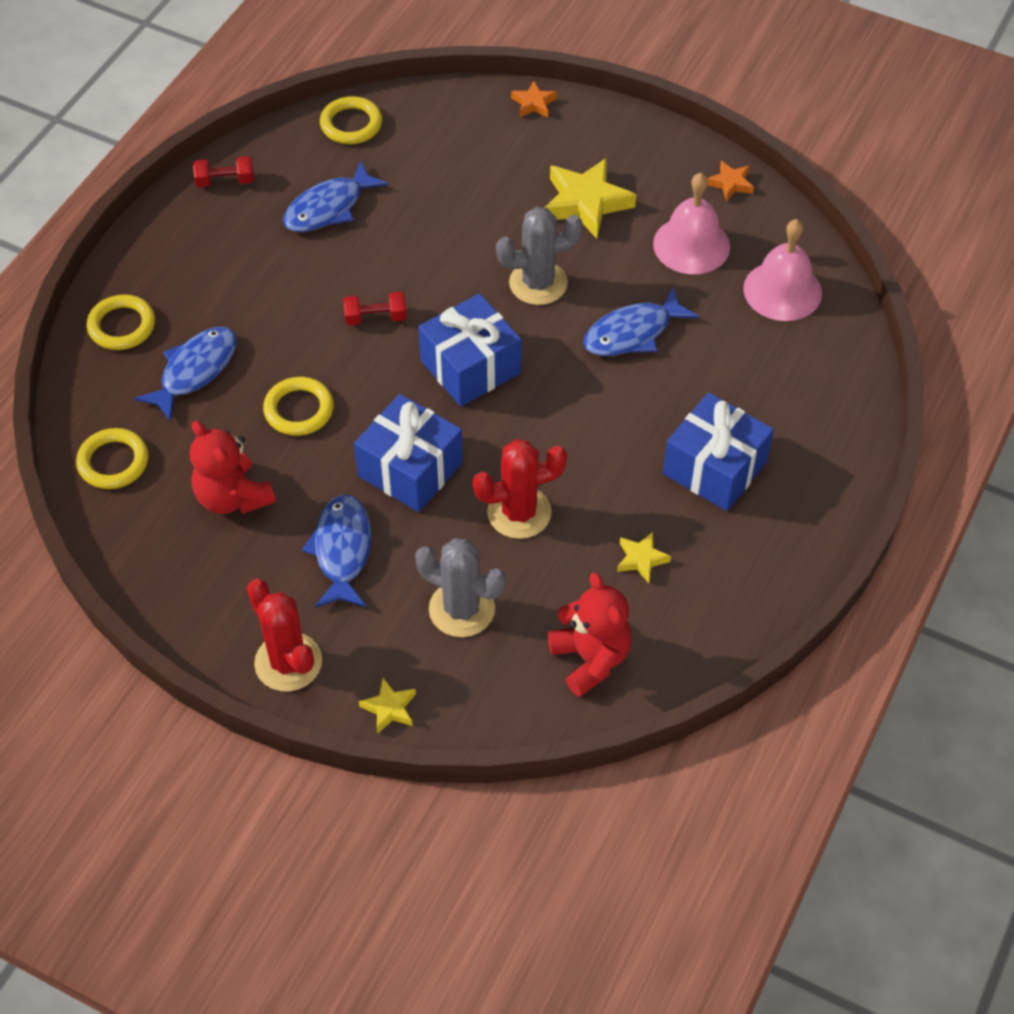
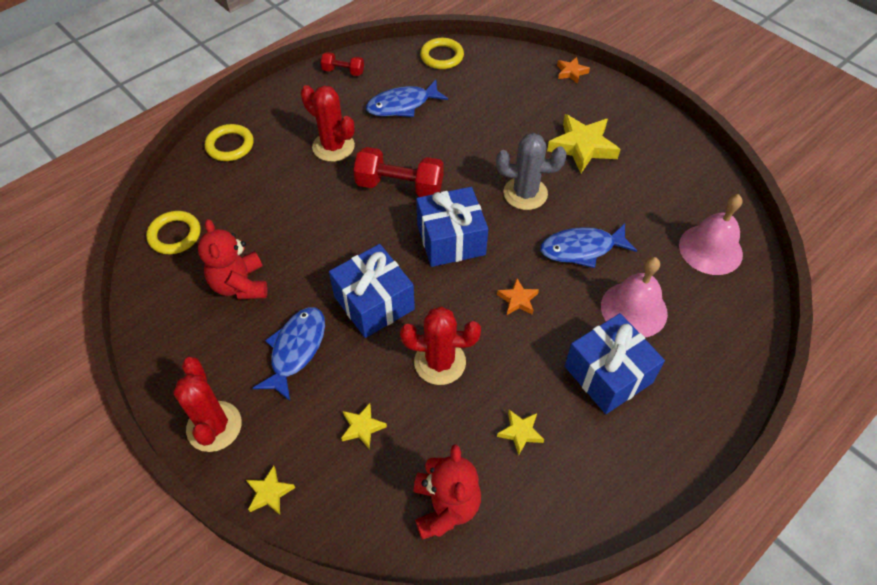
camera: 20 degrees right, 0 degrees up
(195, 371) = (261, 188): blue fish -> none
(263, 289) = (333, 147): none -> red cactus
(299, 410) = (316, 235): yellow ring -> none
(375, 317) = (399, 186): red dumbbell -> red dumbbell, size x1.84
(462, 609) = (362, 427): grey cactus -> yellow star
(691, 245) = (650, 196): pink bell -> pink bell (634, 309)
(730, 183) = (695, 160): orange star -> orange star (518, 300)

